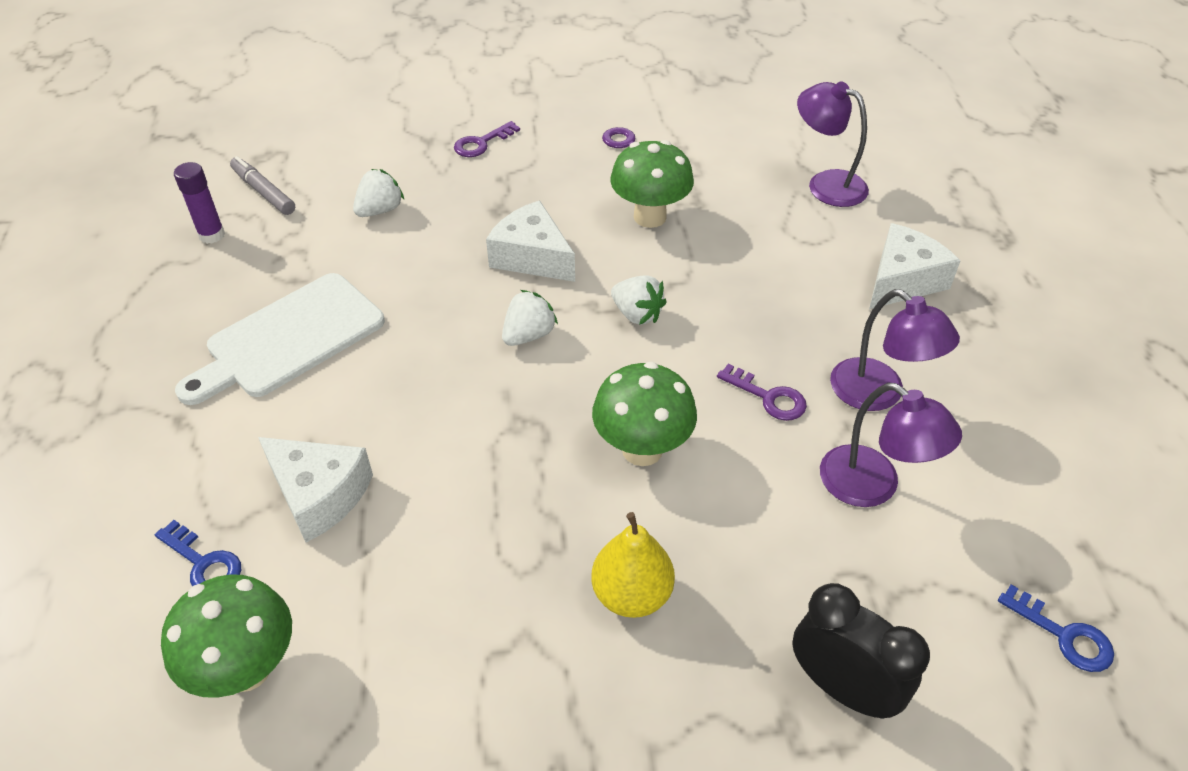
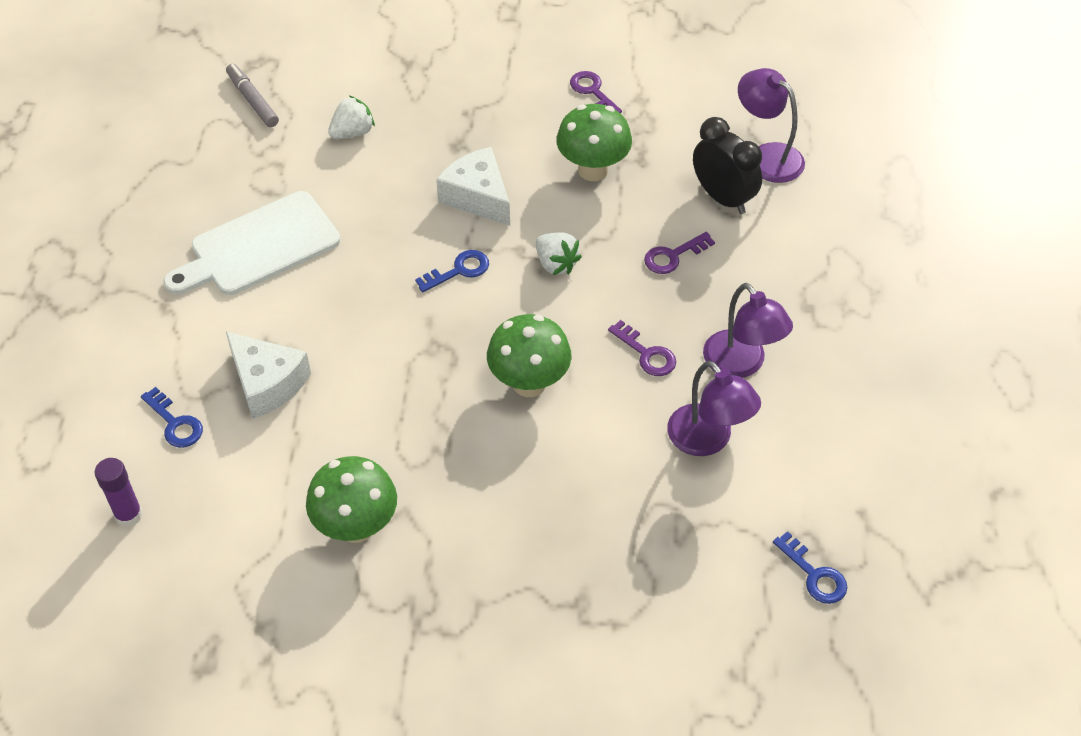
camera: 10 degrees right, 5 degrees up
(212, 235) = (204, 139): purple glue stick -> purple glue stick (128, 515)
(247, 669) = (200, 504): green mushroom -> green mushroom (356, 527)
(481, 143) = (456, 72): purple key -> purple key (673, 256)
(528, 335) = (459, 270): white strawberry -> blue key
(632, 594) = (491, 494): yellow pear -> none
(842, 688) = (630, 584): black clock -> black clock (723, 198)
(902, 280) = (802, 263): white cheese -> none

